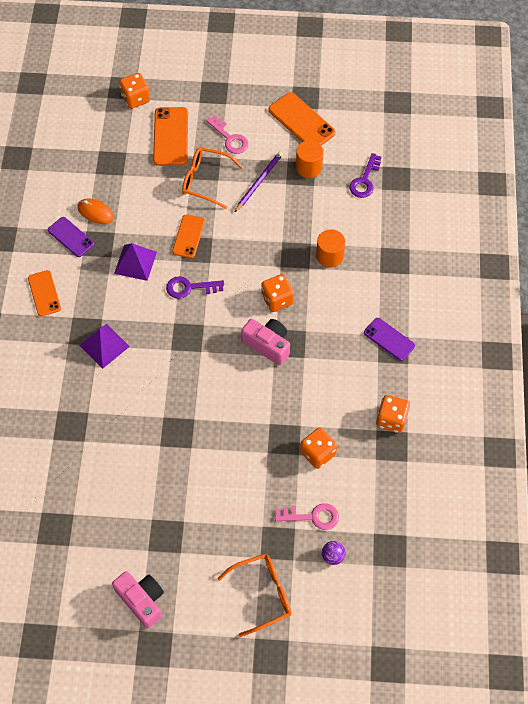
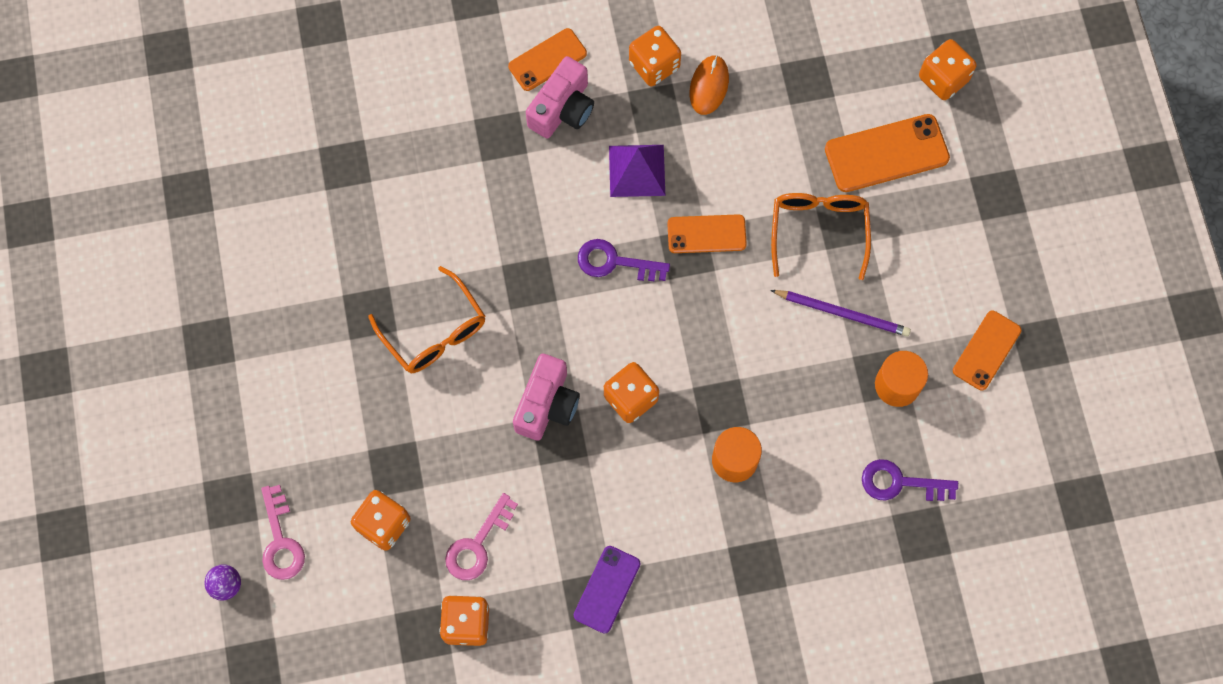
camera: 75 degrees right, 10 degrees up
(71, 237) = (654, 65): purple phone -> orange dice
(104, 346) = (483, 170): purple pyramid -> none
(142, 600) = (109, 338): pink camera -> pink camera (562, 109)
(190, 288) = (615, 262): purple key -> purple key turned 60 degrees counterclockwise
(229, 138) = (914, 245): pink key -> pink key (478, 544)
(262, 594) = (150, 499): orange glasses -> orange glasses (435, 332)
(301, 121) = (986, 350): orange phone -> orange phone, size x0.65

